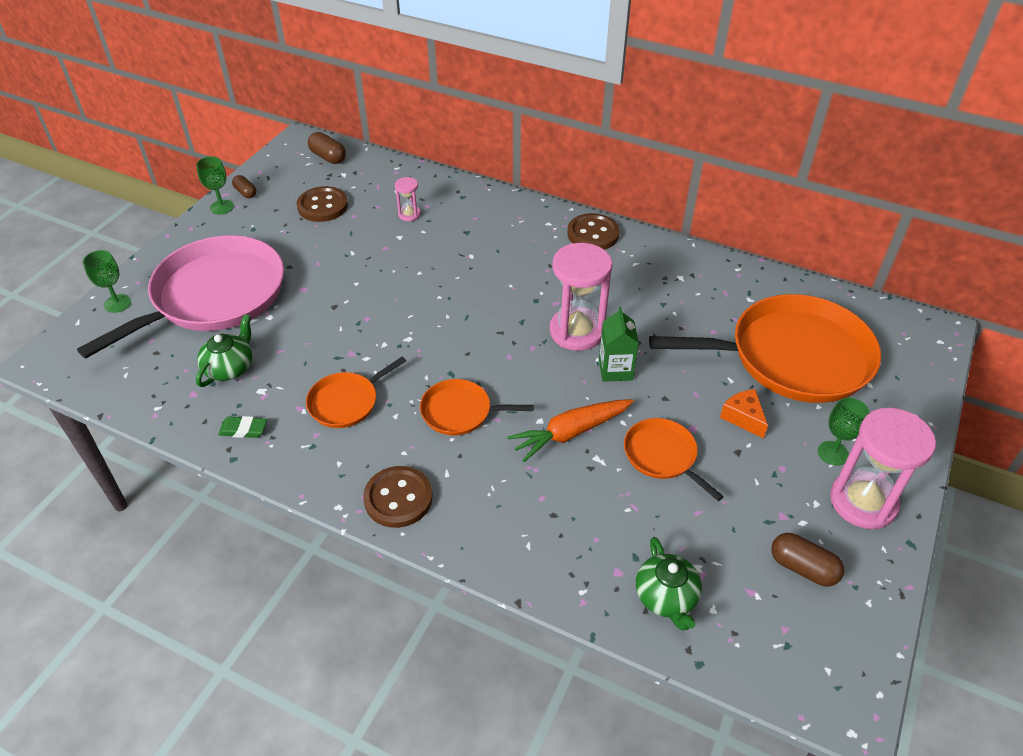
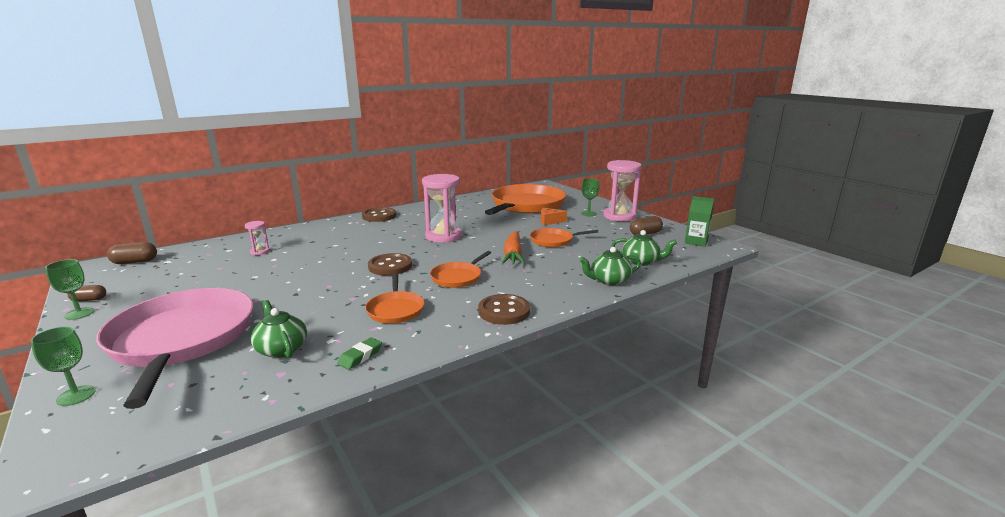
camera: 60 degrees left, 25 degrees down
(322, 206) = (183, 275): brown button -> brown button (390, 266)
(561, 577) = (609, 280): none -> green teapot
(615, 370) = (484, 235): green carton -> green carton (696, 242)

